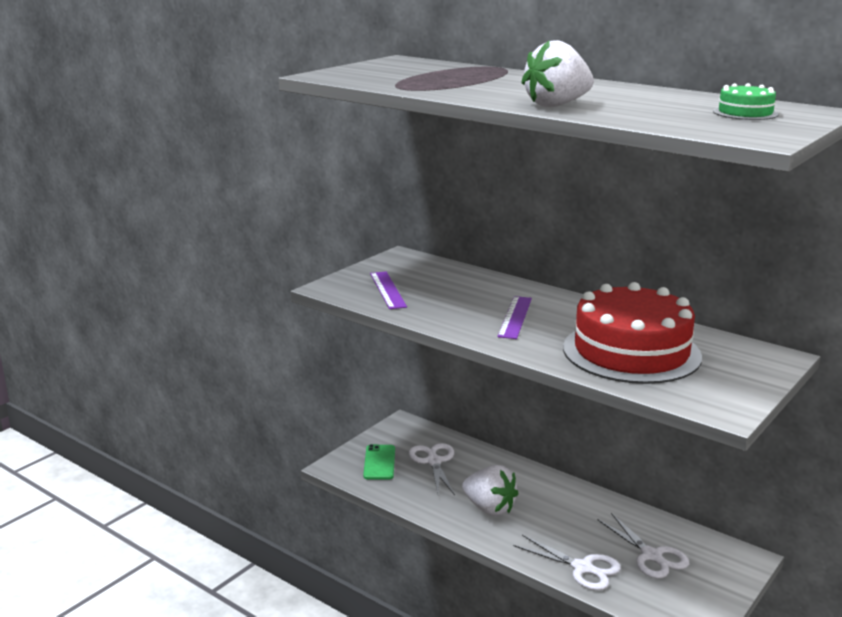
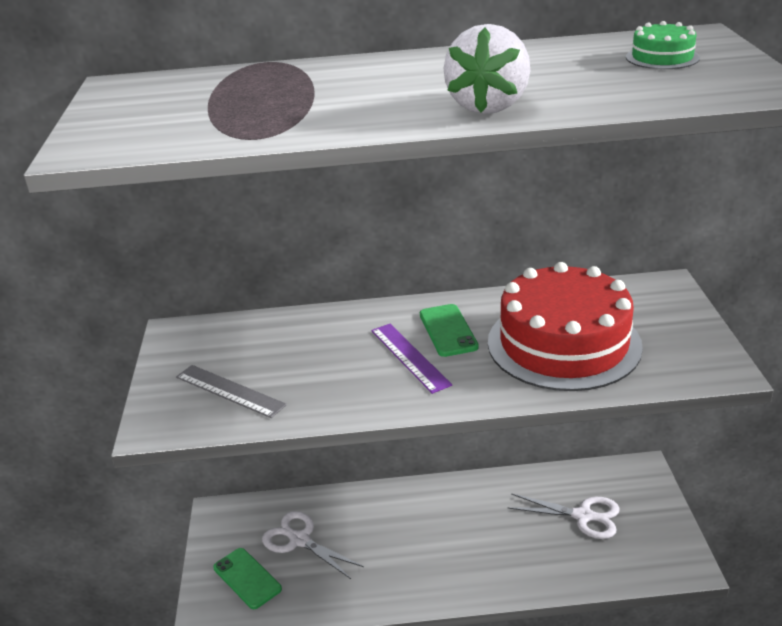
camera: 40 degrees left, 10 degrees up
(388, 290) = (230, 391): purple ruler -> grey ruler
(489, 508) = (409, 559): white strawberry -> none
(563, 315) = (448, 330): none -> green phone
(582, 568) = (551, 568): white scissors -> none

